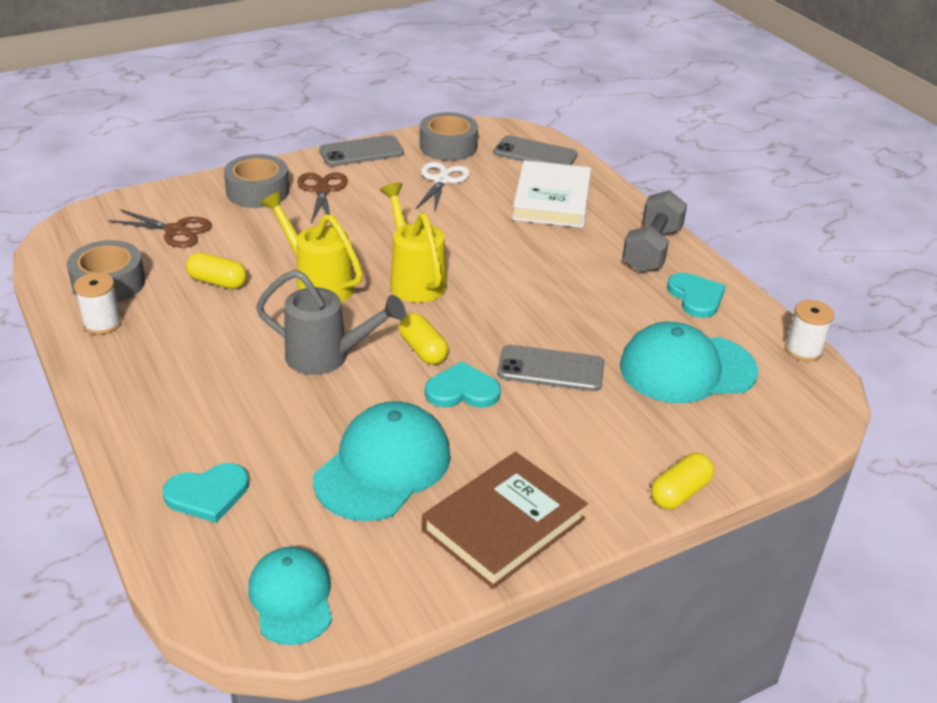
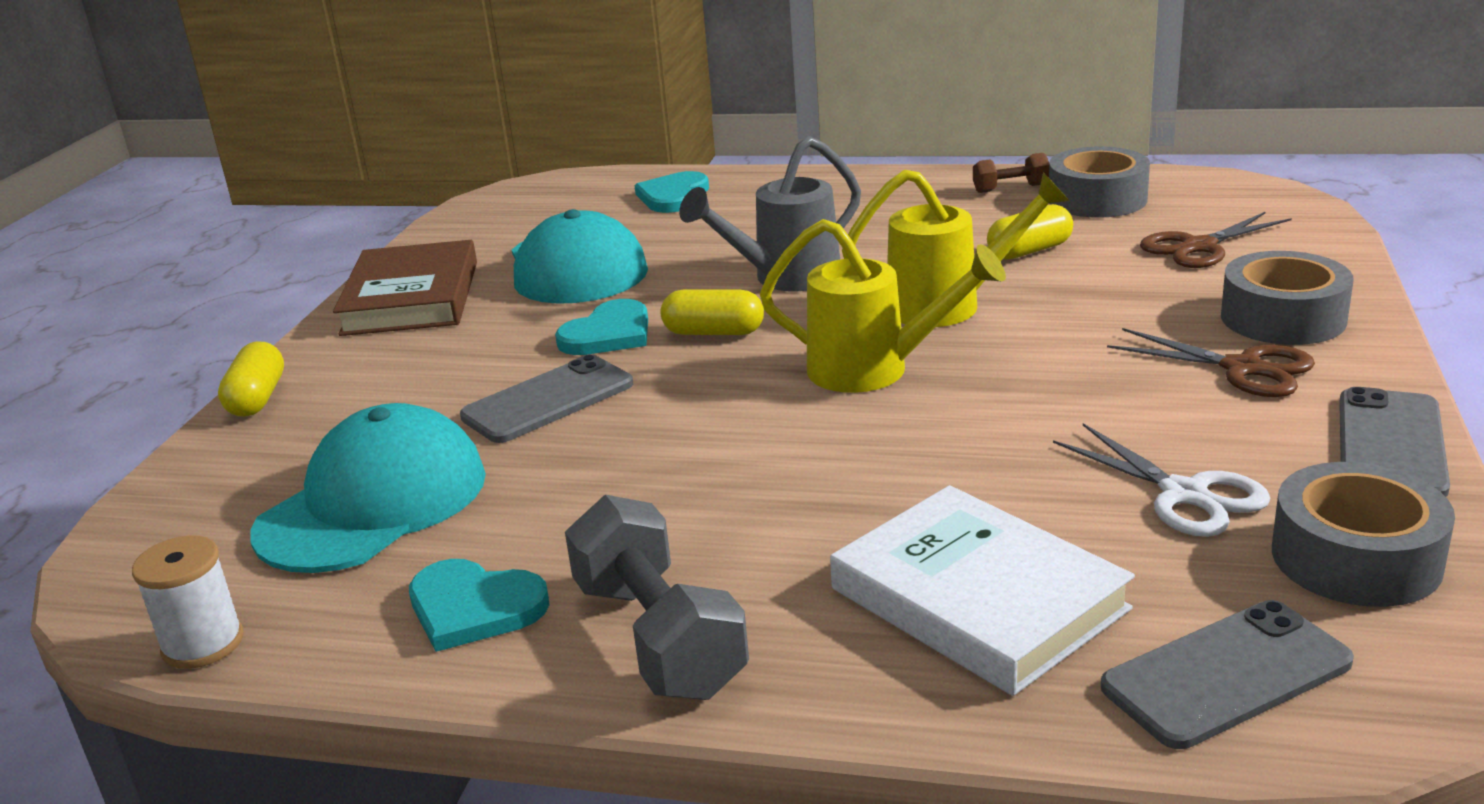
camera: 135 degrees right, 10 degrees down
(102, 323) = (1011, 188): white spool -> brown dumbbell
(291, 598) = (512, 205): turquoise cap -> none

